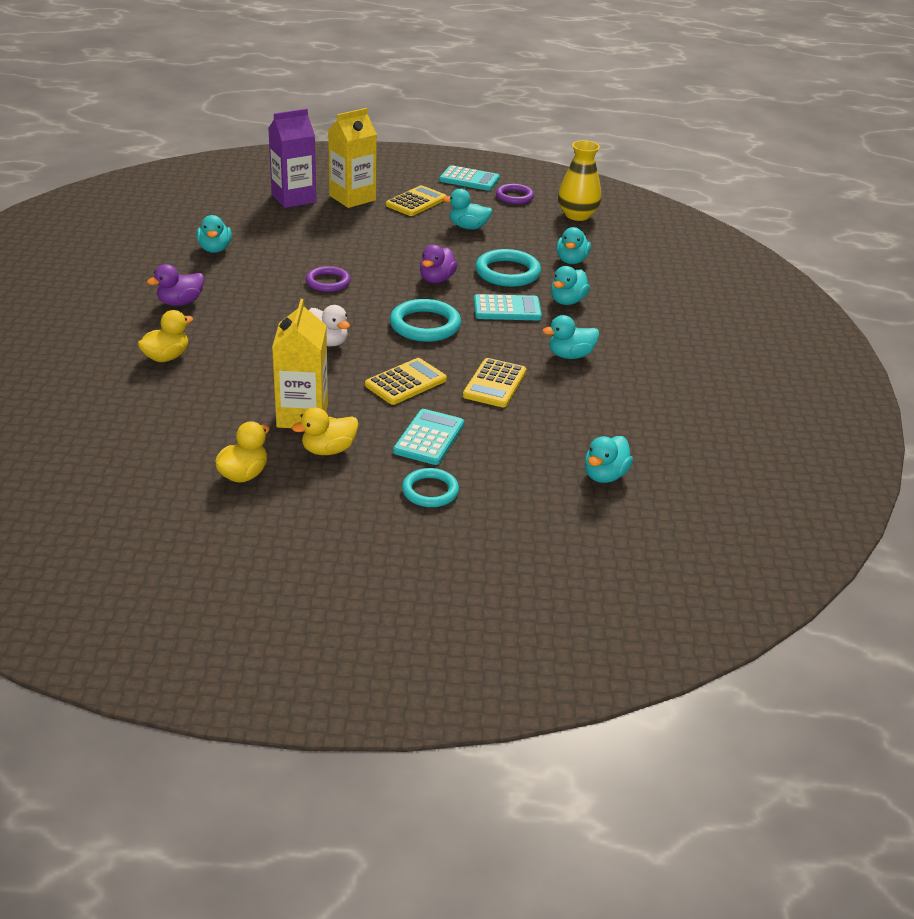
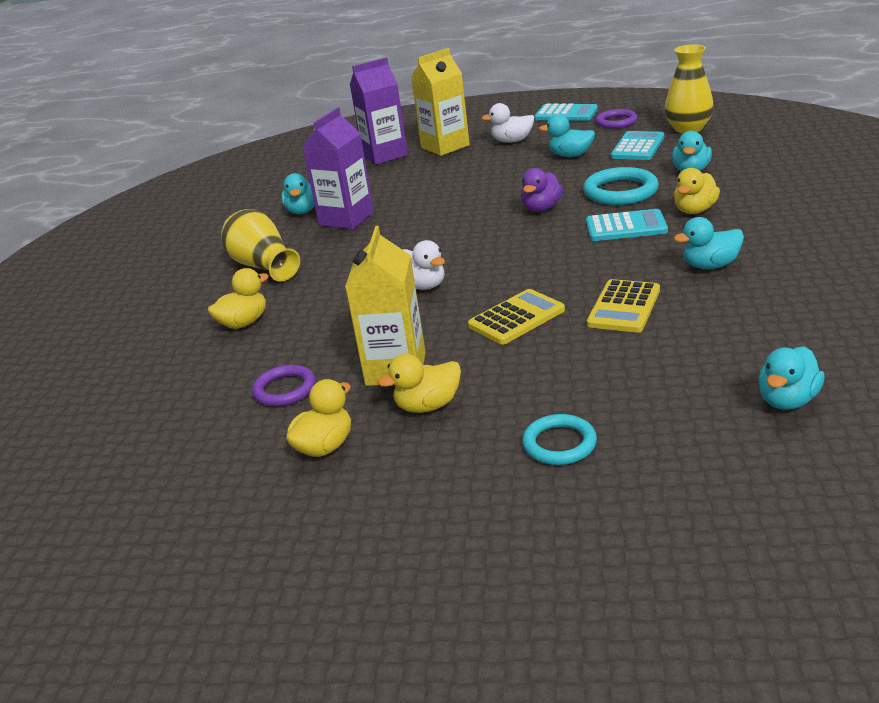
camera: 10 degrees right, 5 degrees down
(180, 302) = (263, 266): purple duck -> yellow vase
(257, 264) = (346, 219): none -> purple carton
(328, 282) = (422, 226): purple ring -> purple ring (285, 389)
(416, 202) = (512, 141): yellow calculator -> white duck
(425, 325) = (533, 255): turquoise ring -> none
(429, 438) = (551, 378): turquoise calculator -> turquoise calculator (638, 147)
(567, 301) = (695, 210): turquoise duck -> yellow duck

